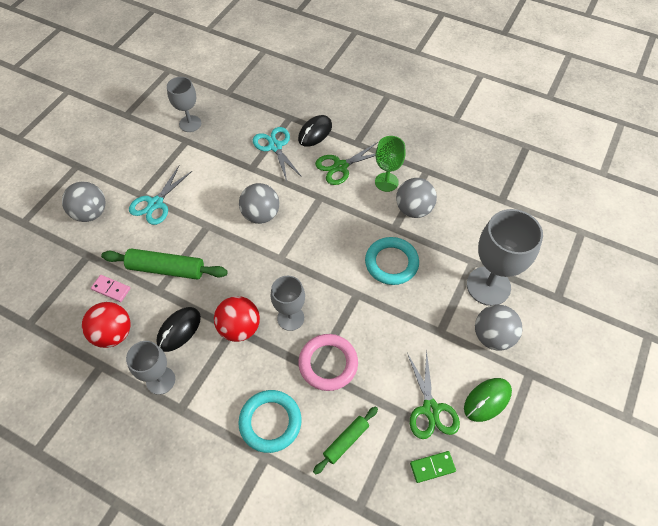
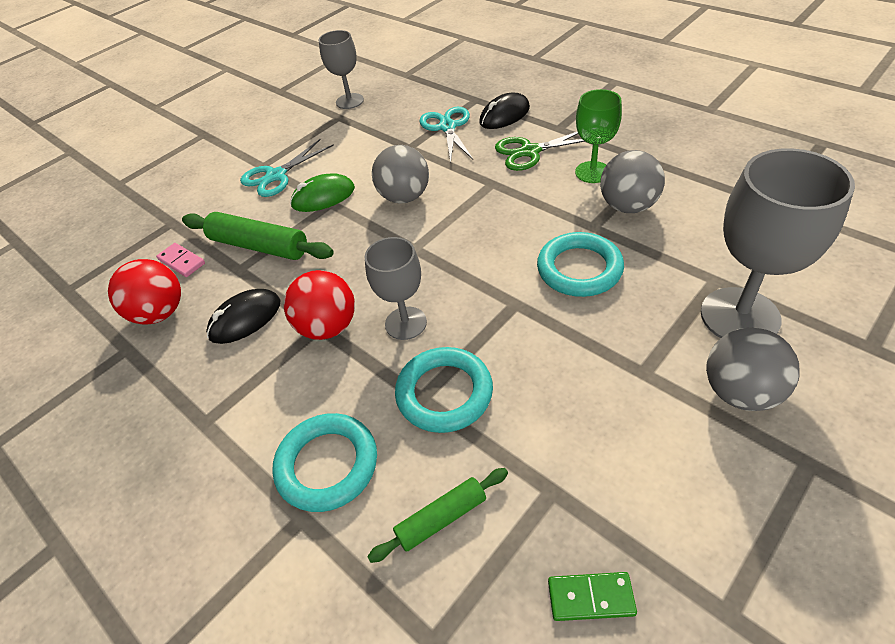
camera: 20 degrees right, 10 degrees down
(91, 213) = (196, 180): grey ball -> none
(160, 380) = (194, 379): grey goblet -> none
(328, 364) = (444, 393): pink ring -> turquoise ring
(430, 409) = (605, 492): green scissors -> none
(487, 400) = (718, 496): green mouse -> green mouse (323, 197)

